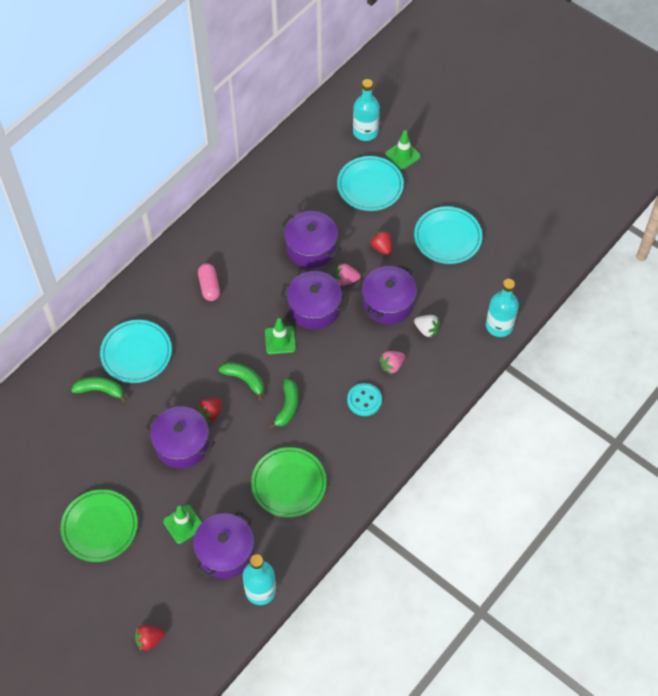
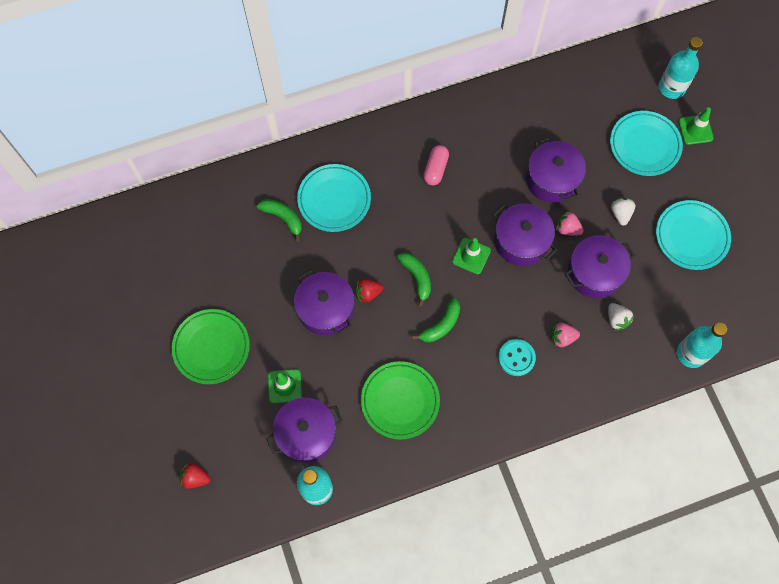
camera: 30 degrees right, 10 degrees up
(382, 247) = (620, 214): red strawberry -> white strawberry

